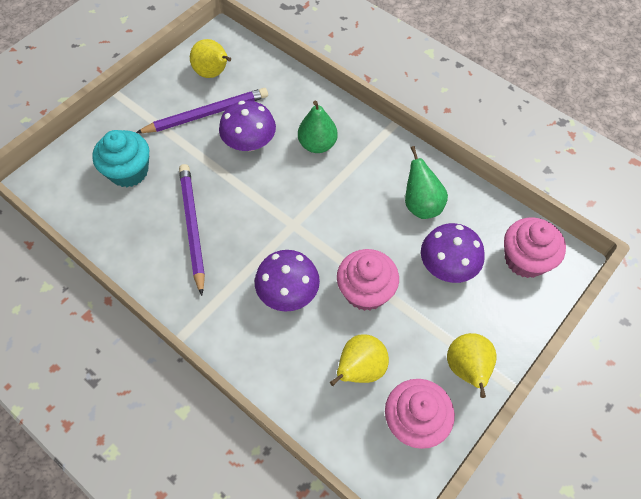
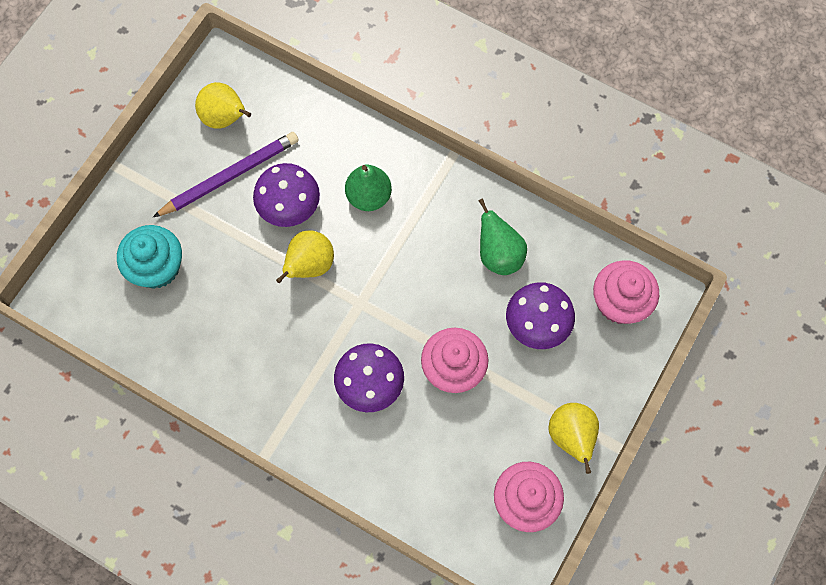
camera: 10 degrees left, 10 degrees up
(192, 227) = (248, 325): purple pencil -> none
(360, 369) = (461, 456): yellow pear -> yellow pear (309, 265)

